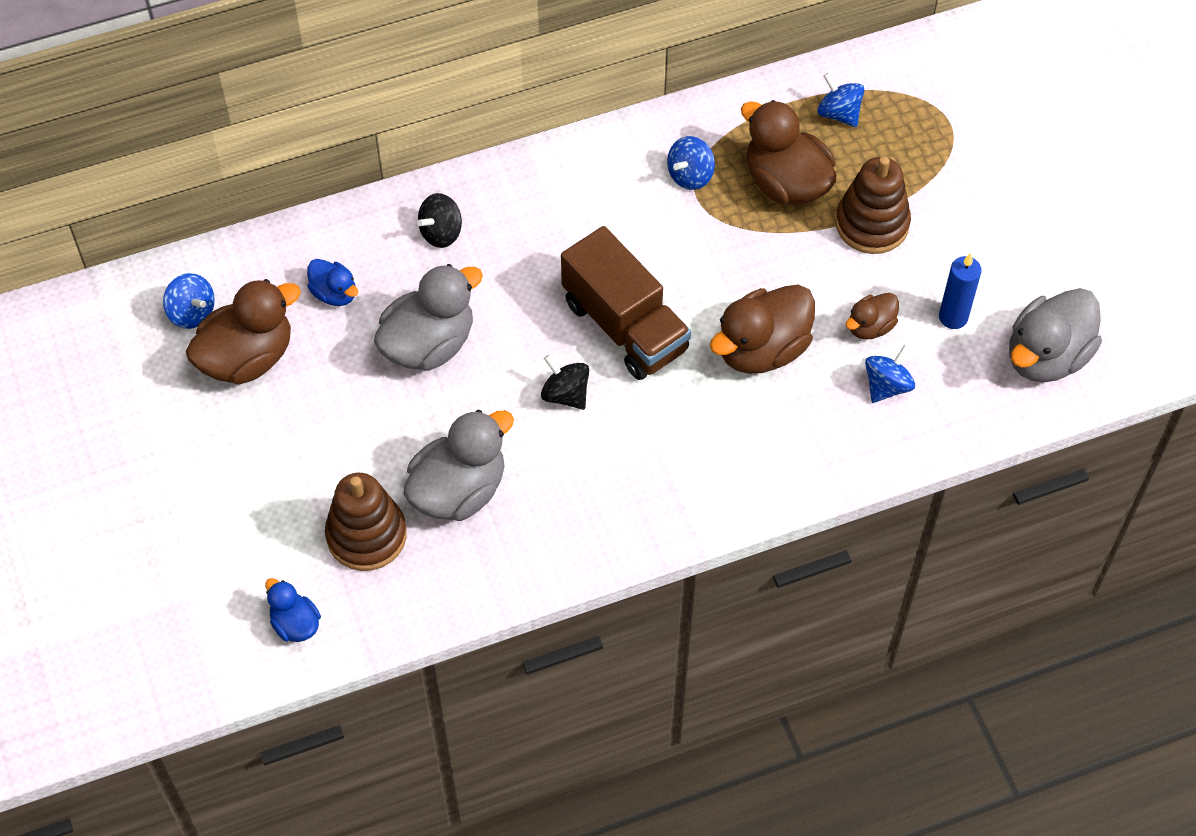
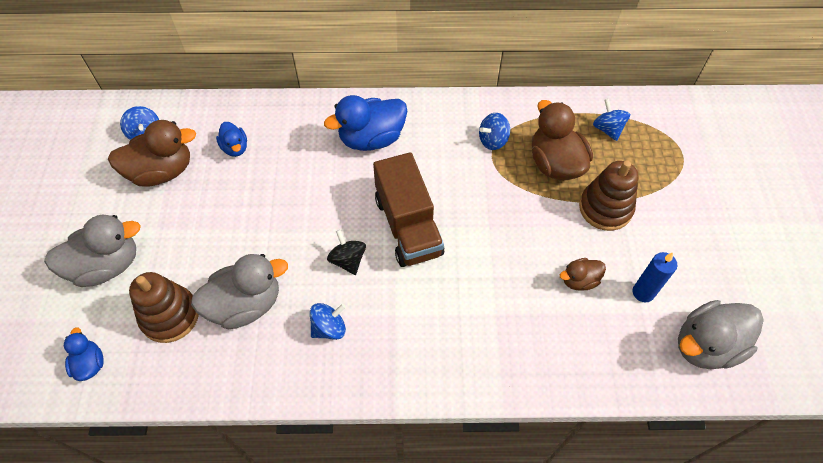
camera: 20 degrees right, 0 degrees up
(429, 344) = (276, 198): grey duck -> grey duck (106, 265)
(441, 233) = (319, 130): black spinning top -> none
(521, 223) = (371, 138): none -> blue duck
(762, 349) = (495, 272): brown duck -> none
(887, 386) = (576, 328): blue spinning top -> blue spinning top (329, 328)

